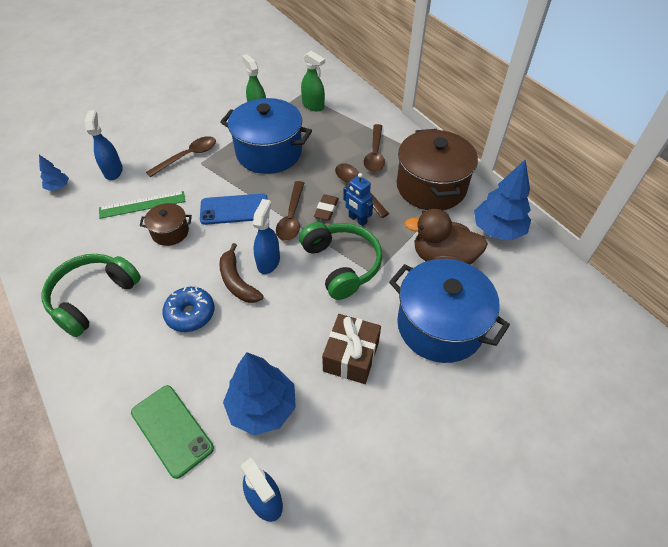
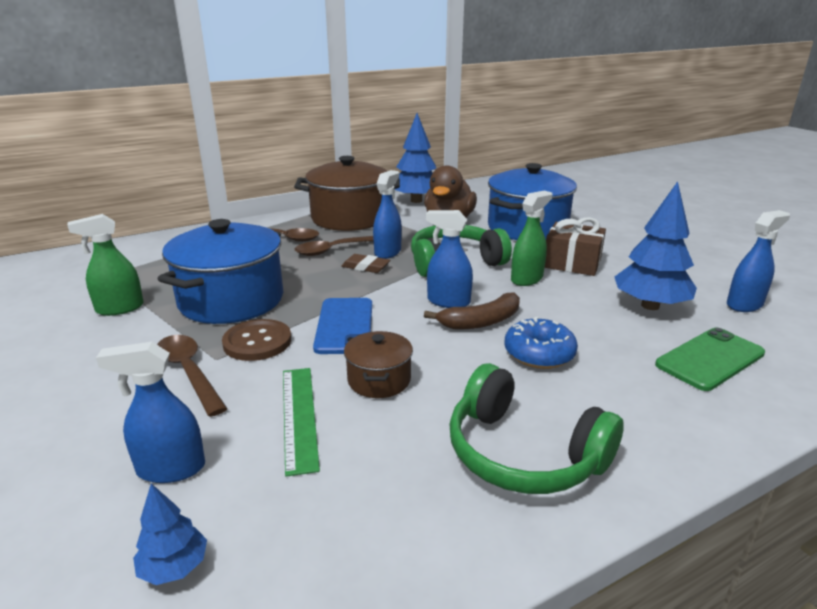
camera: 85 degrees left, 25 degrees down
(217, 175) = (257, 342): none -> brown button
(291, 217) = (374, 287): brown spoon -> none
(313, 105) = (146, 268): green spray bottle -> green spray bottle (527, 279)
(357, 219) = (388, 252): blue robot -> blue spray bottle

